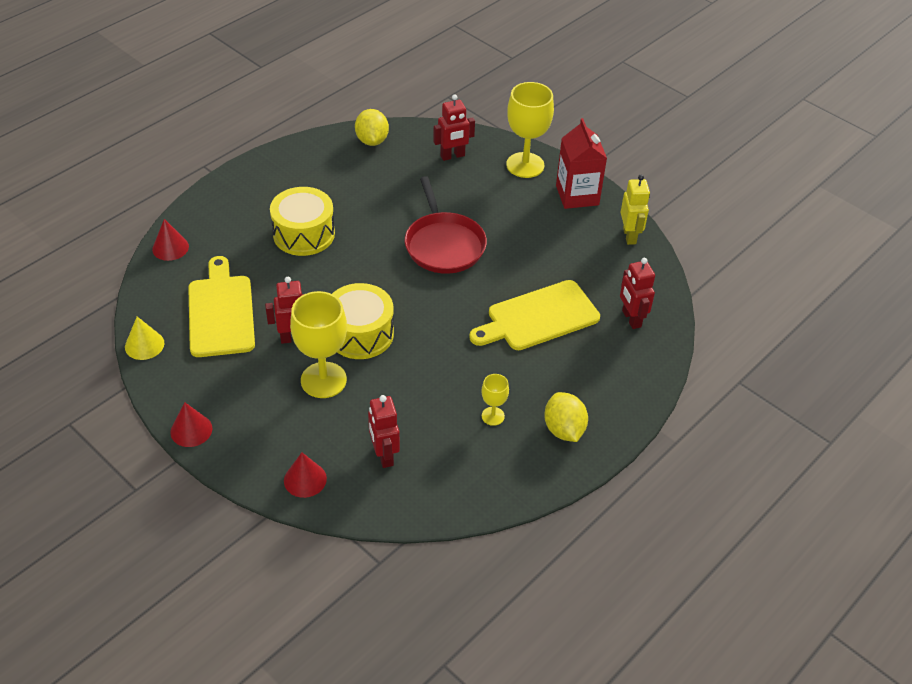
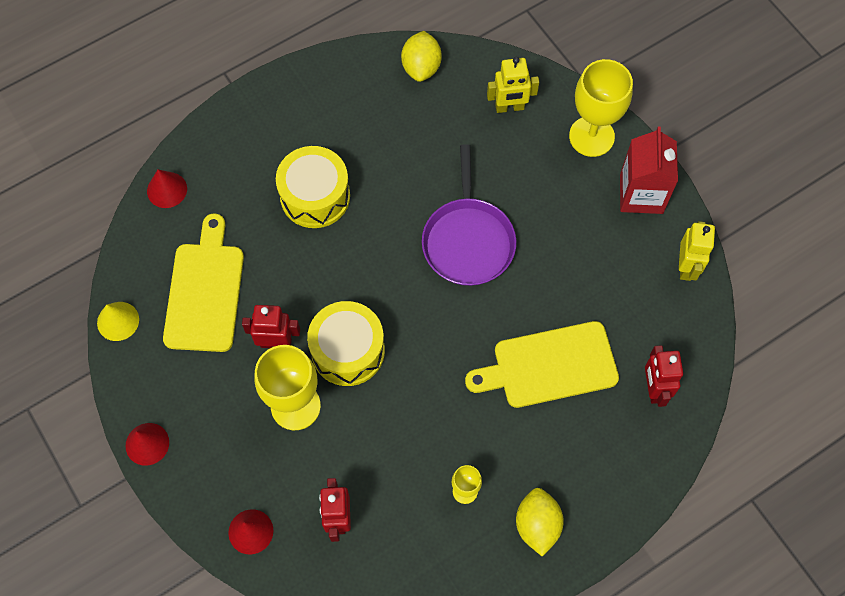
camera: 15 degrees right, 20 degrees up
(444, 244) = (468, 240): red pan -> purple pan
(452, 156) = (509, 107): red robot -> yellow robot

